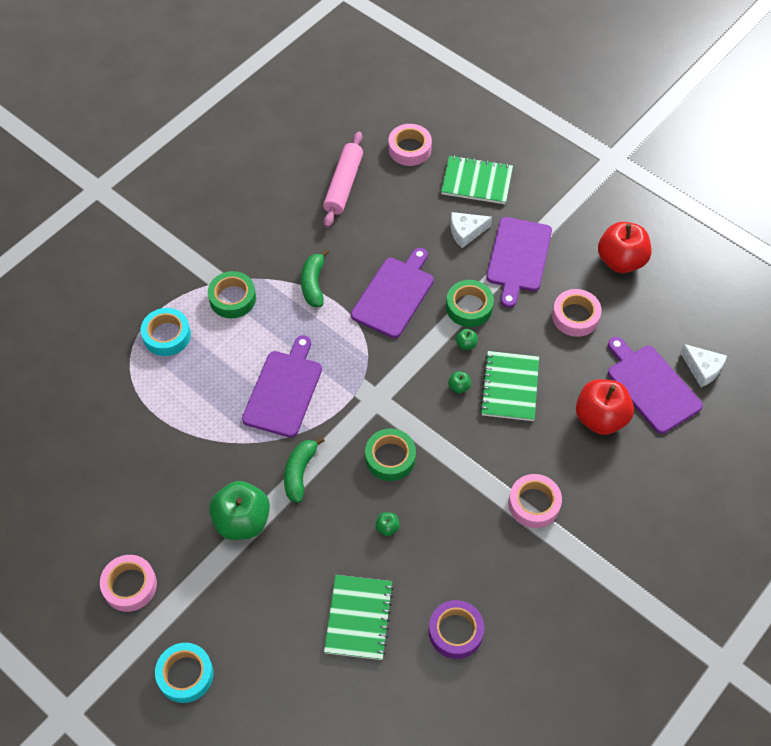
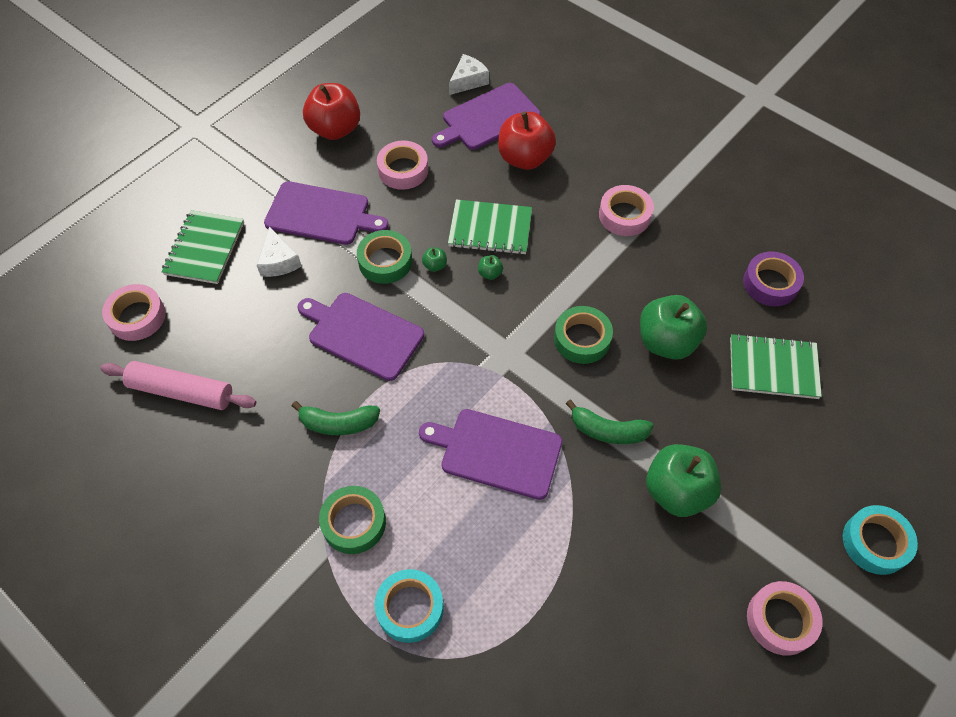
camera: 90 degrees left, 0 degrees up
(387, 527) = (666, 342): green apple -> green apple, size x2.47

